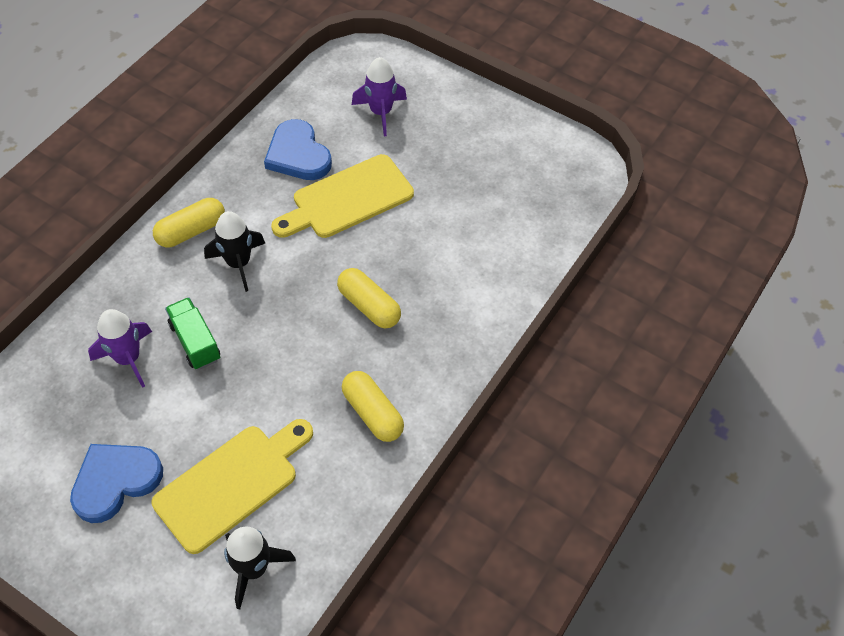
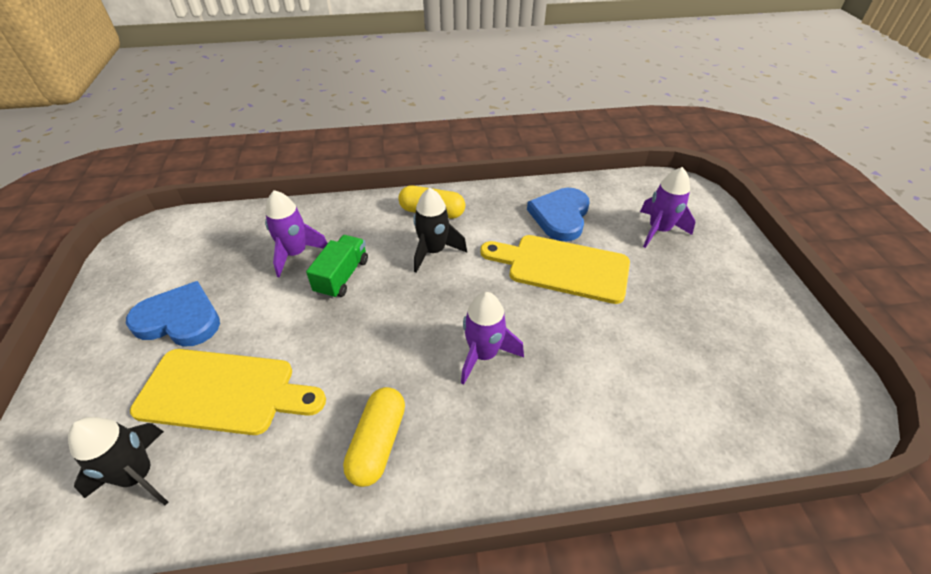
camera: 50 degrees right, 10 degrees down
(369, 306) = (483, 354): yellow capsule -> purple rocket

